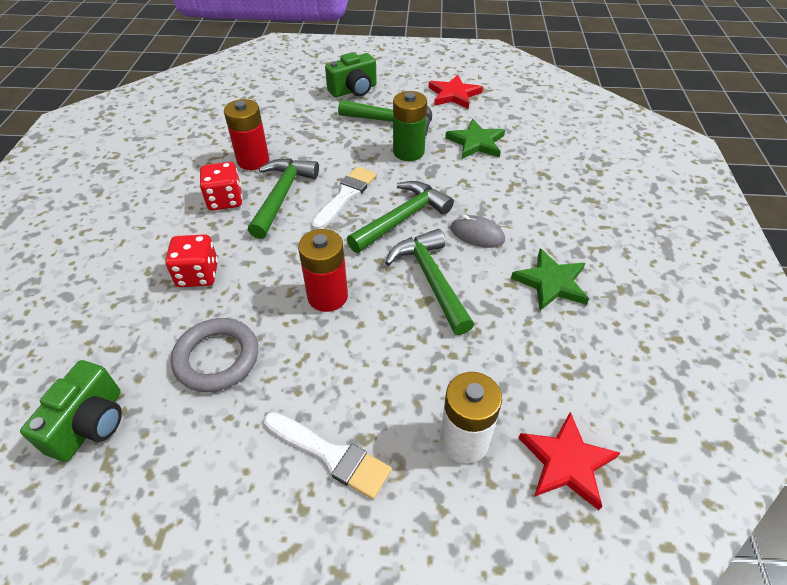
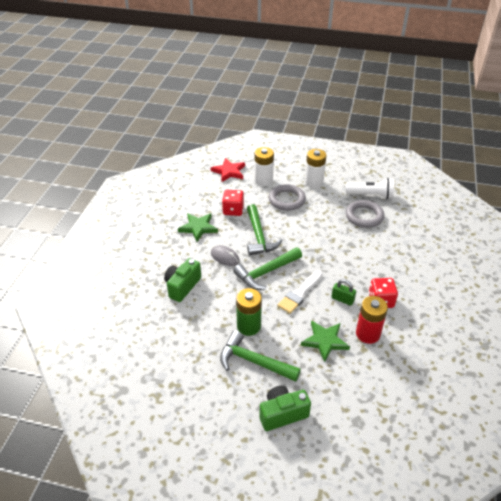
camera: 170 degrees left, 5 degrees down
(90, 424) = (410, 201): green camera -> green camera (182, 286)
(185, 428) = (371, 195): none -> white flashlight
(198, 274) = (384, 254): red dice -> red dice (233, 210)
(282, 195) = (342, 299): green hammer -> green padlock
(327, 296) = (313, 235): red battery -> none
(331, 455) = (314, 182): white brush -> white battery
(393, 381) = (286, 200): none -> grey ring
(453, 94) = (189, 391): red star -> none
(476, 142) = (194, 328): green star -> green star (325, 341)

